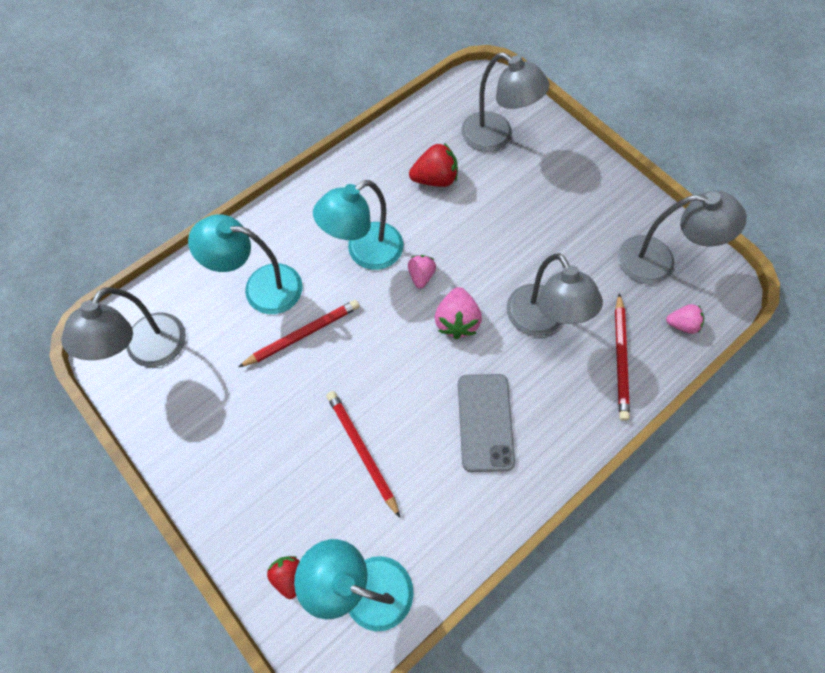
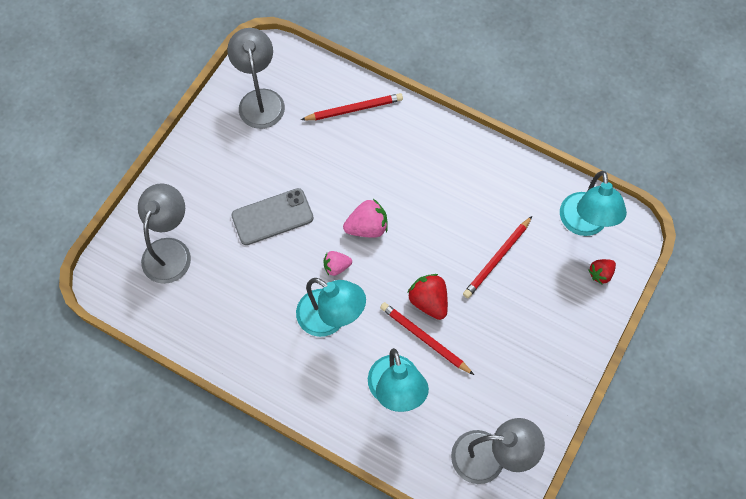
camera: 110 degrees left, 0 degrees up
(435, 179) = (234, 287): red strawberry -> red strawberry (428, 301)
(485, 422) = (440, 184): grey phone -> grey phone (272, 217)
(541, 321) = (344, 168): grey lamp -> none
(681, 324) = (310, 75): pink strawberry -> none

